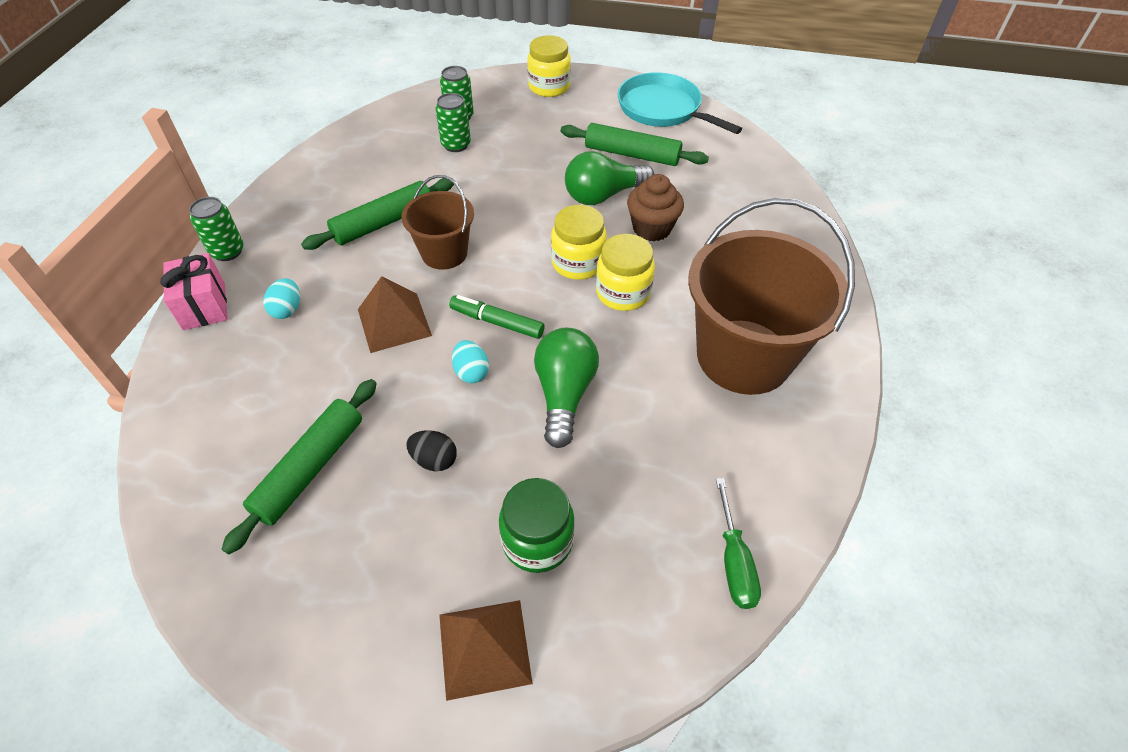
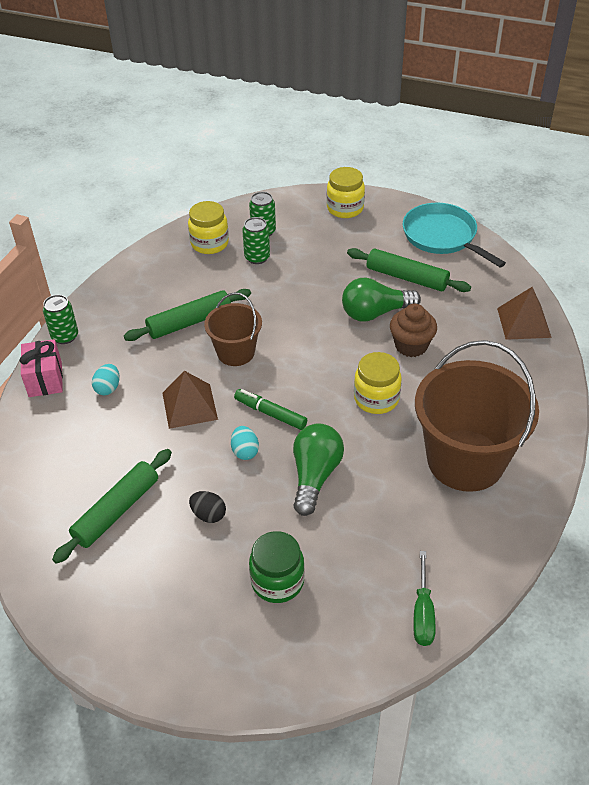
camera: 10 degrees right, 5 degrees down
(484, 648) = (228, 649): brown pyramid -> brown pyramid (523, 322)
(578, 263) = (343, 370): yellow jar -> yellow jar (209, 243)

